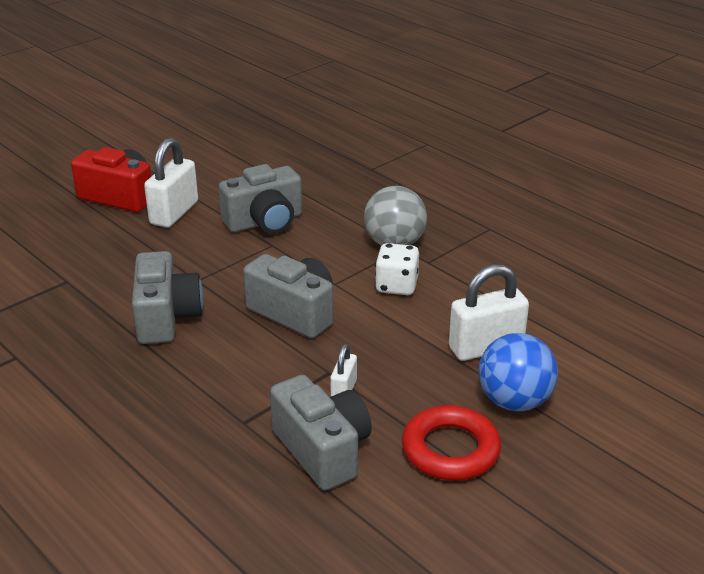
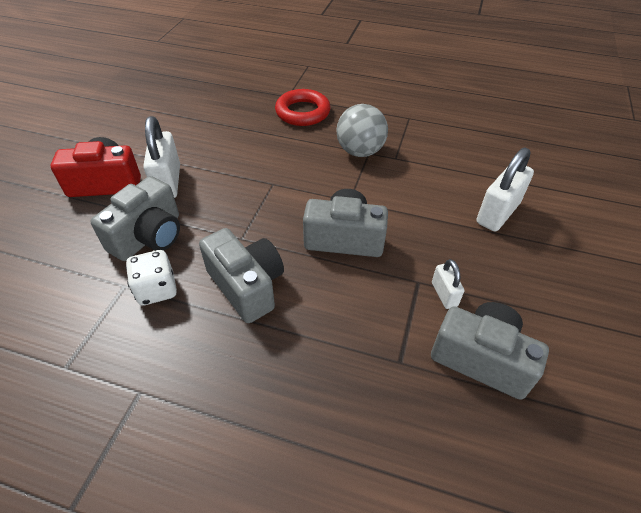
camera: 30 degrees left, 15 degrees up
(265, 222) = (249, 165): grey camera -> grey camera (149, 236)
(396, 286) = (394, 186): white dice -> white dice (157, 290)
(450, 450) = (561, 312): red ring -> red ring (302, 112)
(514, 401) = (557, 250): blue ball -> none

